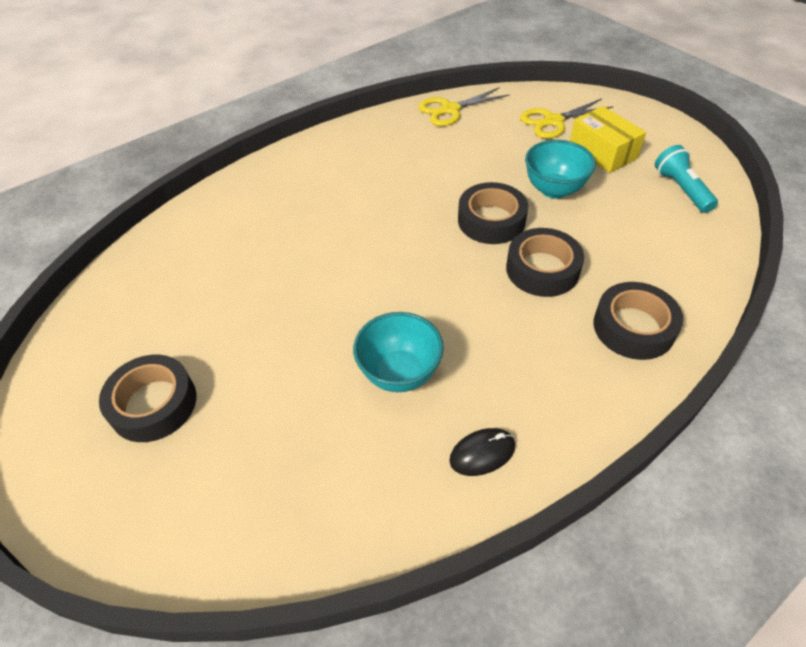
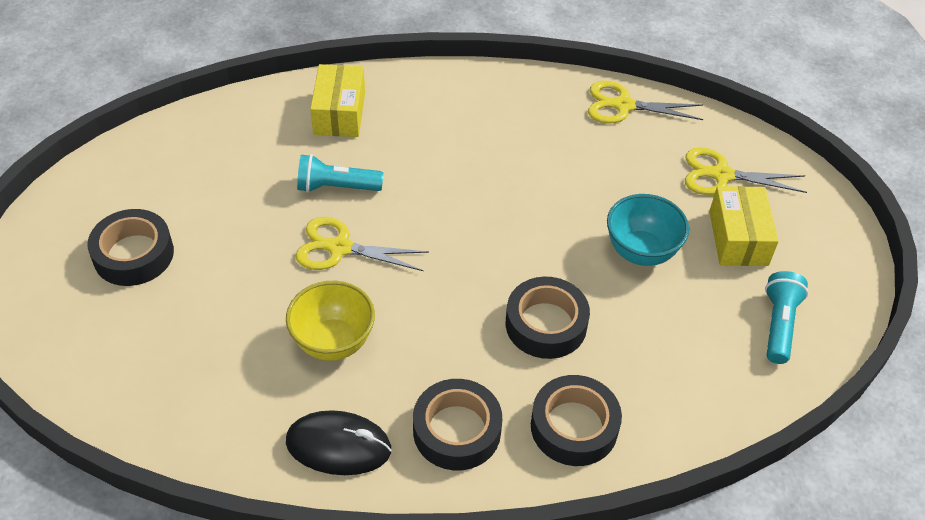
camera: 30 degrees right, 0 degrees up
(247, 205) = (339, 113): none -> yellow box
(293, 257) = (336, 187): none -> turquoise flashlight
(337, 300) = (339, 248): none -> yellow scissors
(399, 373) = (333, 342): turquoise bowl -> yellow bowl
(482, 453) = (338, 446): black mouse -> black mouse, size x1.54
(491, 220) = (546, 249): black tape -> black tape (457, 430)

